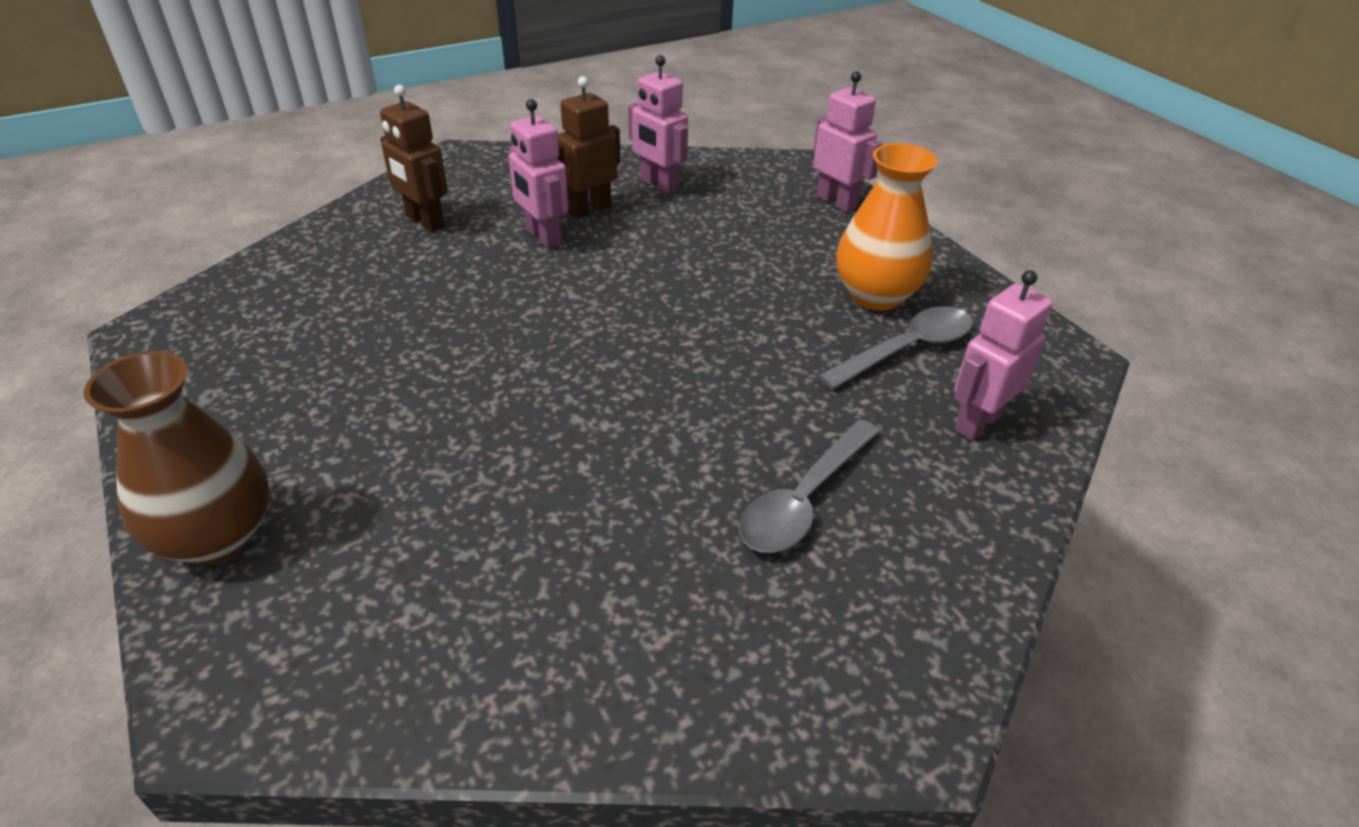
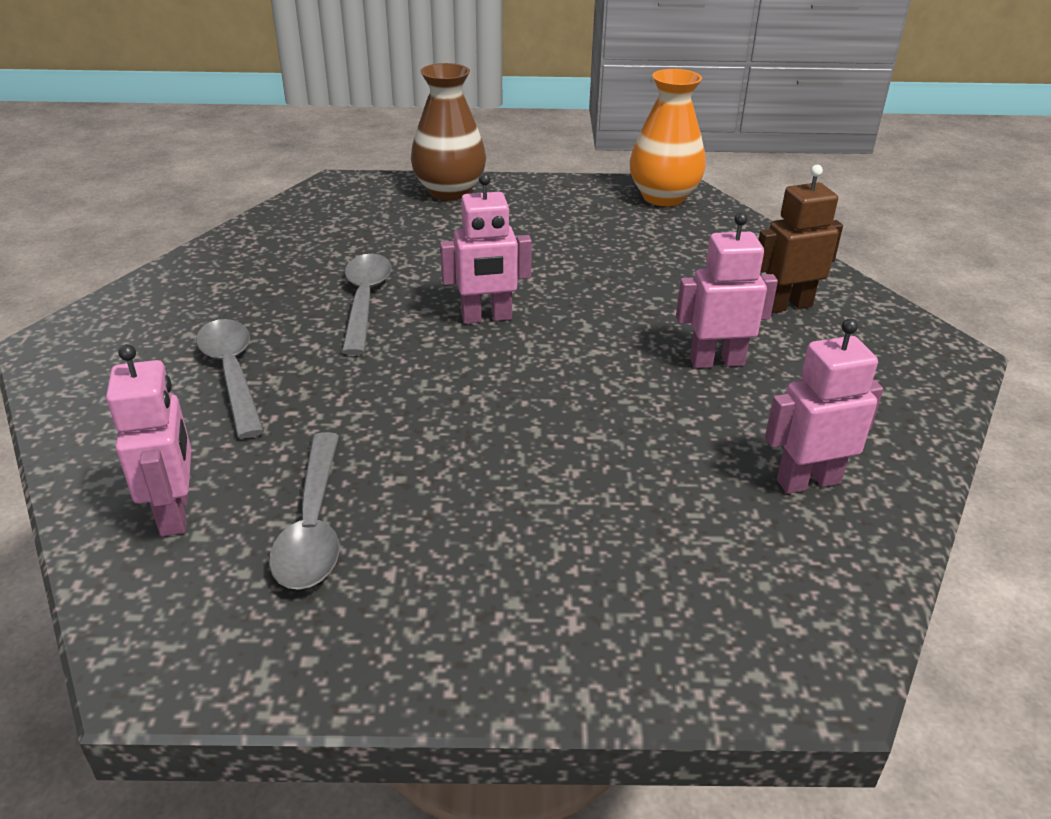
camera: 120 degrees right, 5 degrees down
(589, 210) = (764, 406): brown robot -> none
(592, 472) = (365, 301): none -> grey spoon
(836, 202) = (672, 648): pink robot -> pink robot (486, 317)
(875, 295) = (420, 556): orange vase -> orange vase (663, 197)

